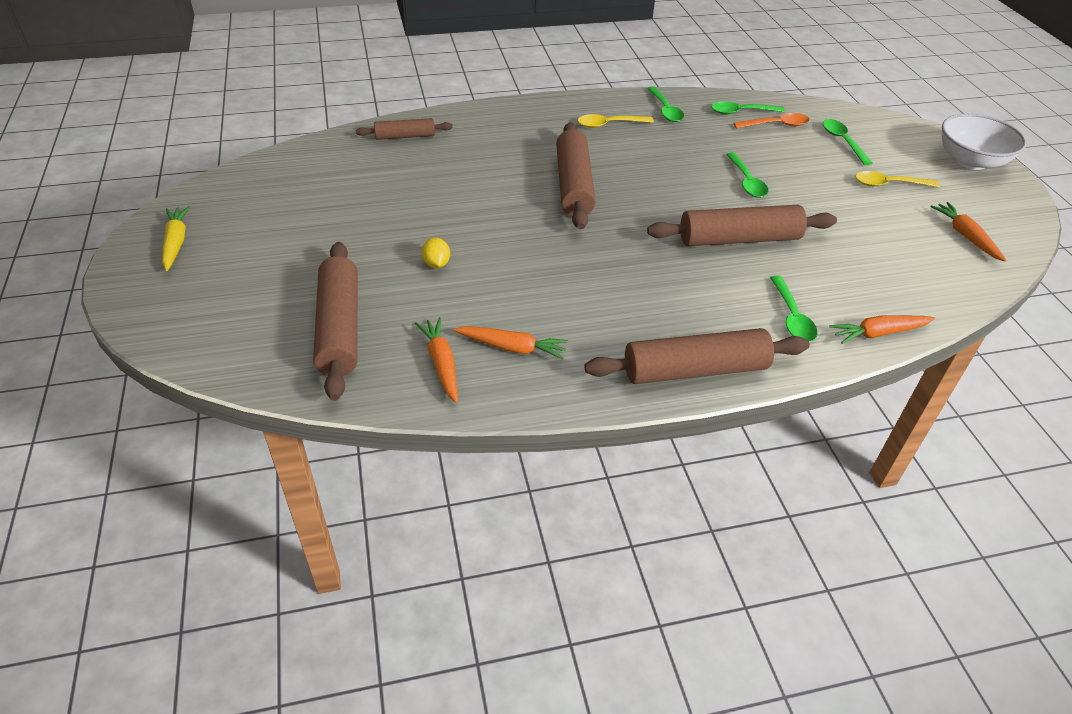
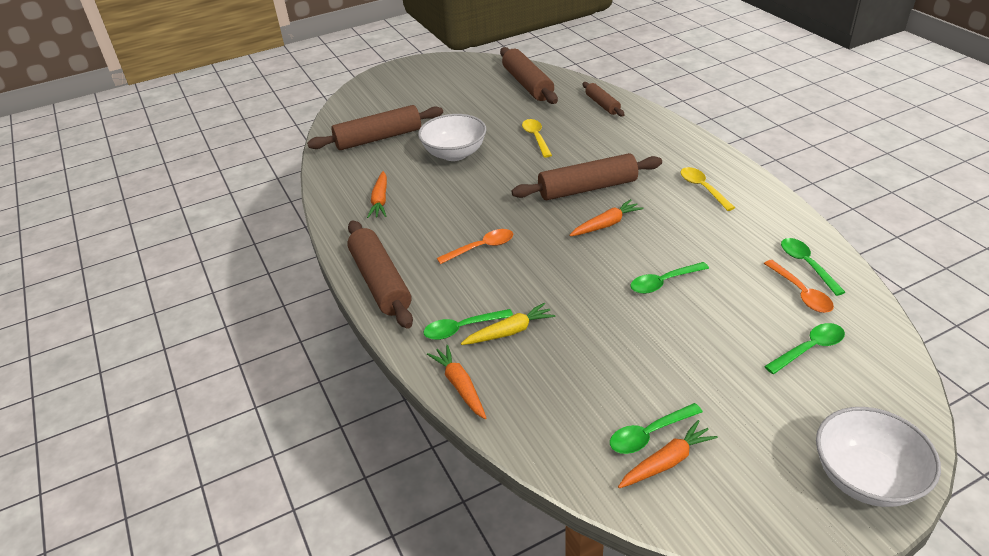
camera: 80 degrees right, 5 degrees down
(176, 243) = (434, 70): yellow carrot -> yellow carrot (509, 332)
(436, 264) = (454, 154): yellow lemon -> white bowl
(441, 364) = (357, 178): orange carrot -> orange carrot (606, 224)
(654, 278) = (481, 247): none -> orange spoon
(665, 110) = (761, 215): green spoon -> green spoon (649, 434)
(739, 239) = (561, 287): brown rolling pin -> brown rolling pin (527, 84)
(888, 184) = (738, 391): yellow spoon -> yellow spoon (536, 138)

